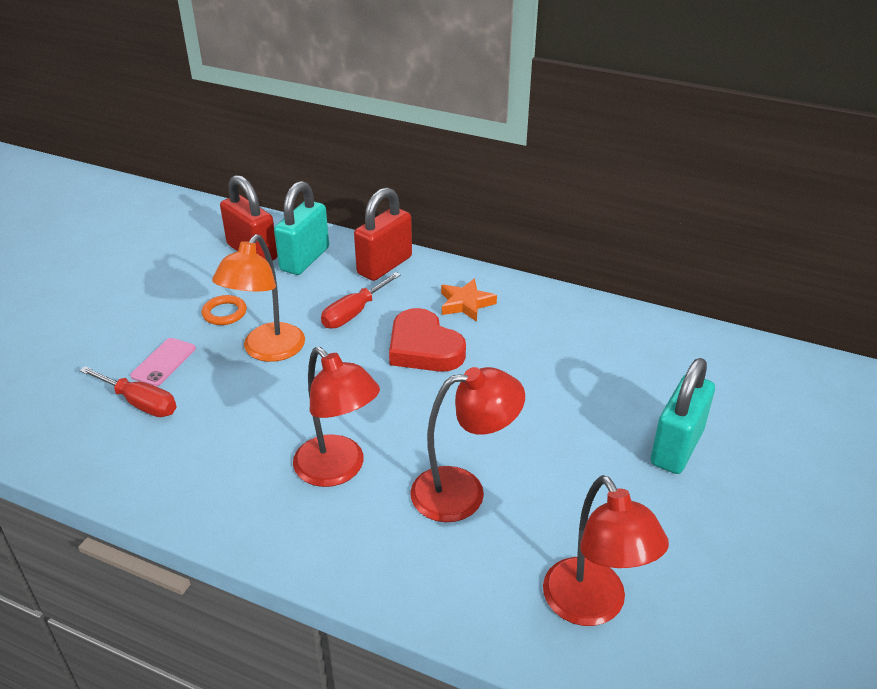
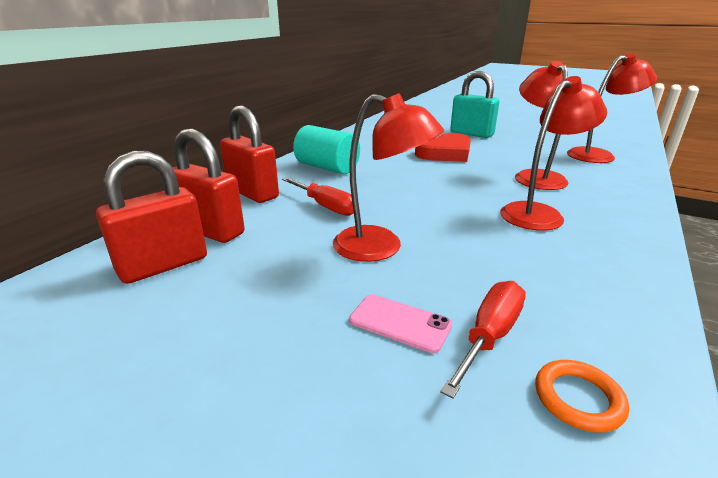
camera: 85 degrees left, 10 degrees down
(224, 313) = (299, 279): orange ring -> orange ring (578, 399)
(267, 351) = (381, 248): orange lamp -> red lamp
(305, 259) = (210, 230): turquoise padlock -> red padlock
(424, 348) = (382, 182): red heart -> red heart (445, 153)
(466, 304) = (327, 168): orange star -> turquoise cylinder

